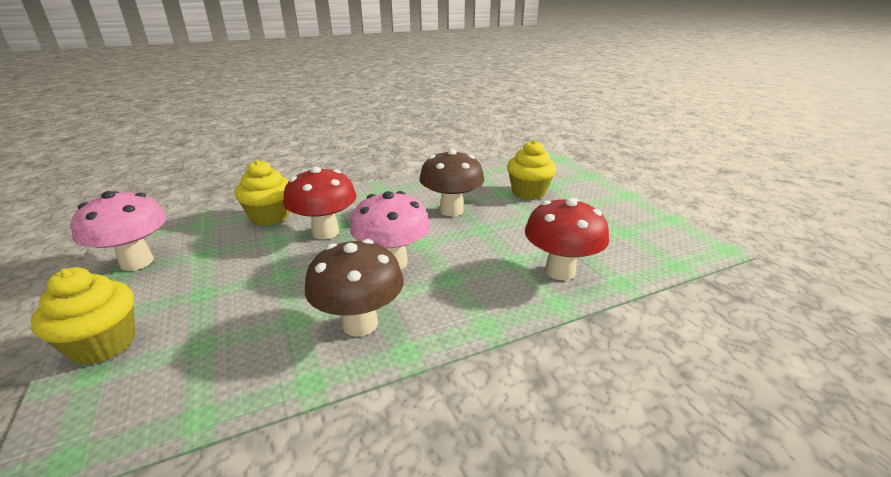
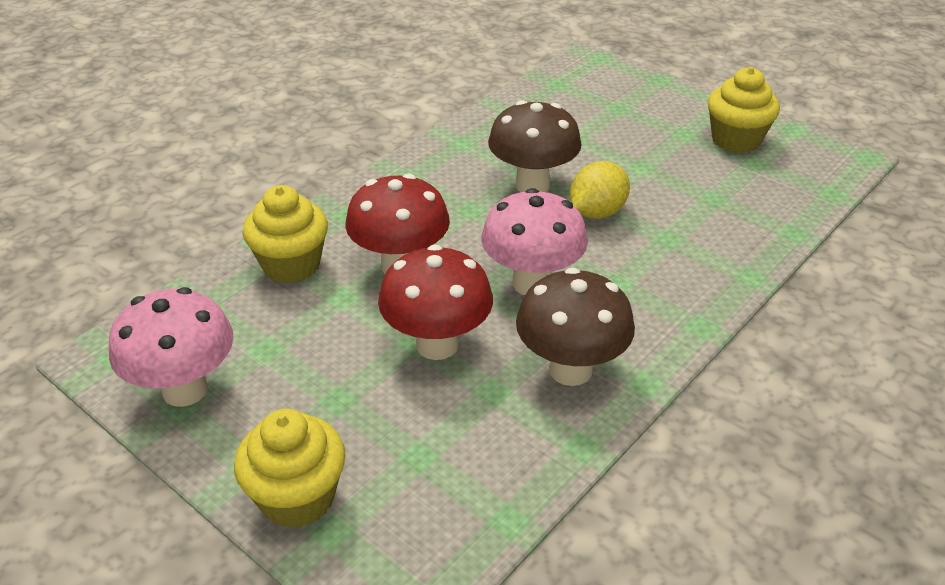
camera: 25 degrees left, 10 degrees up
(478, 234) = (597, 212): none -> yellow lemon
(528, 192) = (605, 129): yellow cupcake -> yellow cupcake (736, 140)
(560, 271) = (725, 237): red mushroom -> red mushroom (437, 345)

